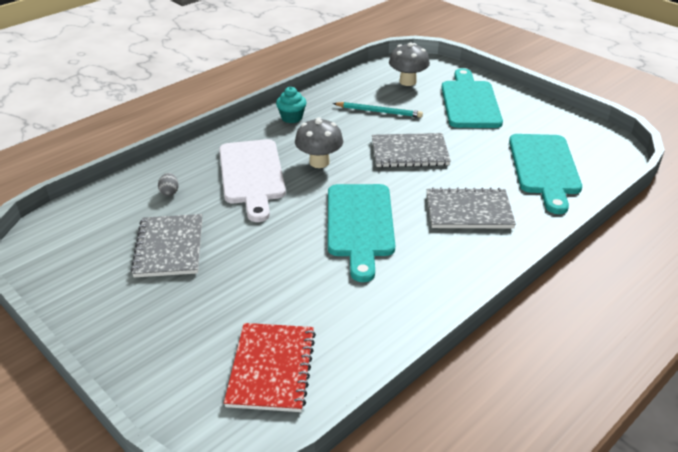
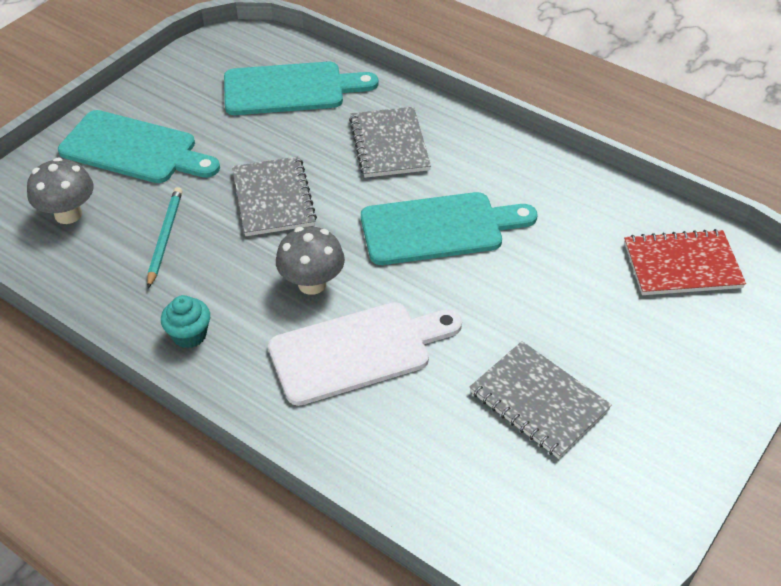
camera: 100 degrees left, 10 degrees up
(169, 192) = (421, 438): grey egg -> none
(169, 247) = (539, 401): grey notebook -> grey notebook turned 60 degrees clockwise
(470, 102) = (134, 149): turquoise cutting board -> turquoise cutting board turned 150 degrees counterclockwise

